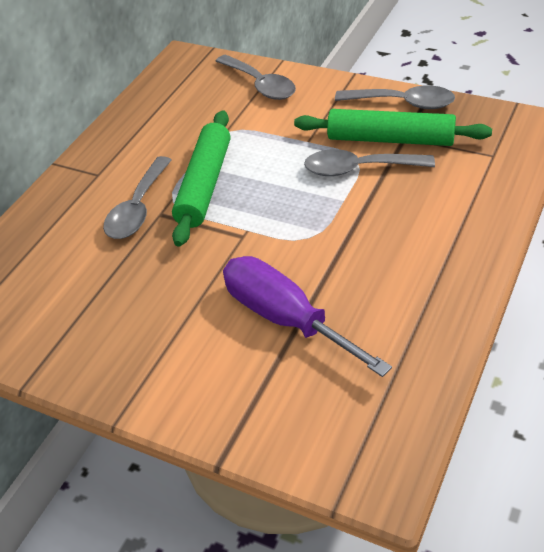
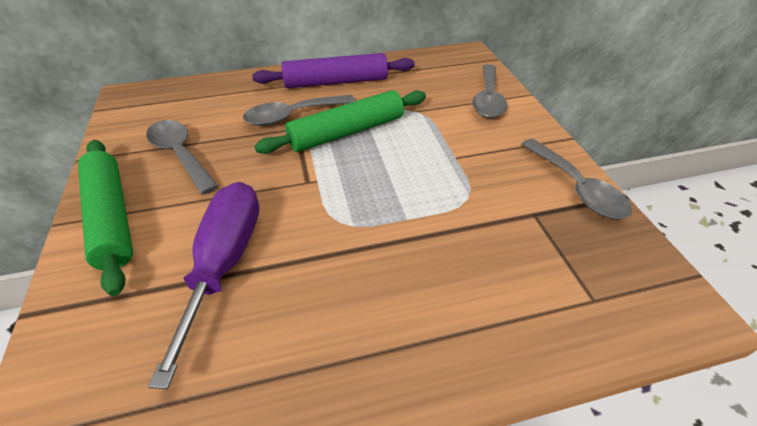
camera: 45 degrees right, 0 degrees up
(119, 158) = (336, 82): none -> purple rolling pin
(359, 169) = (457, 206): grey spoon -> grey spoon (180, 155)
(390, 139) = (519, 206): green rolling pin -> green rolling pin (111, 218)

